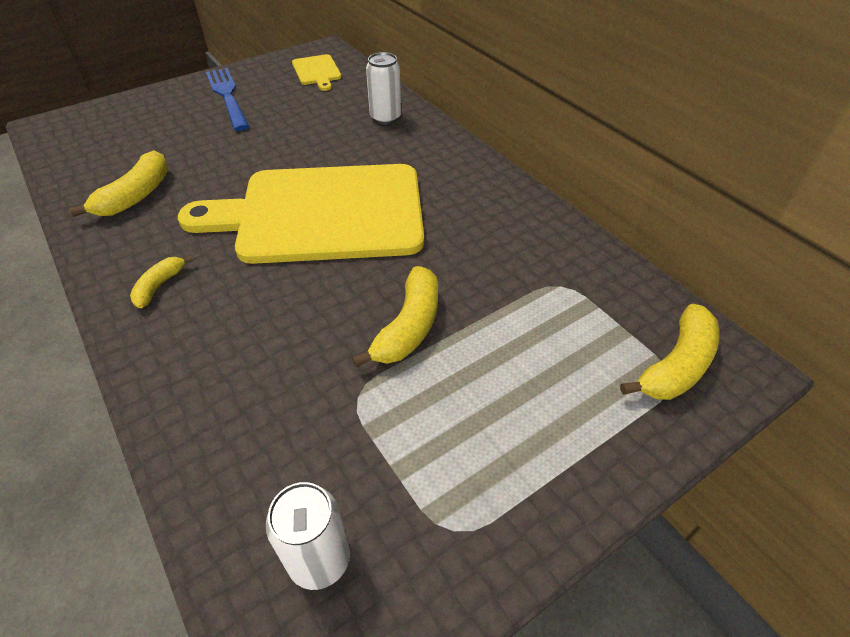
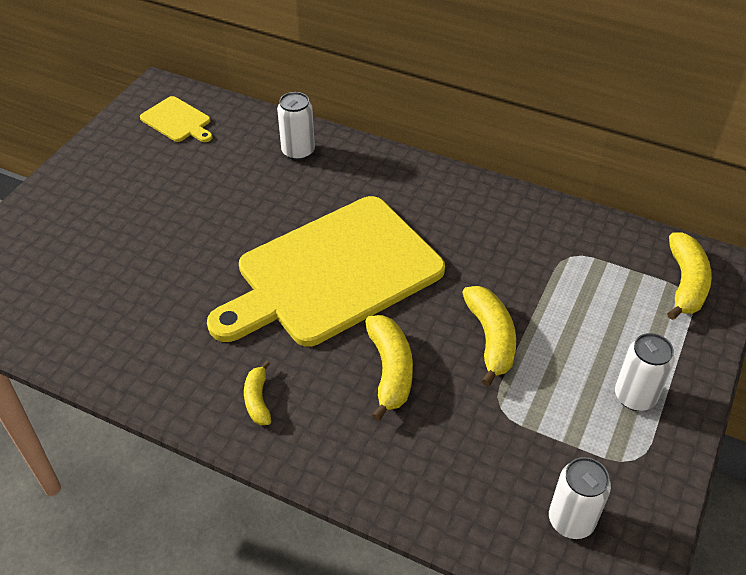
camera: 30 degrees left, 0 degrees up
(136, 196) = (137, 329): yellow banana -> yellow banana (390, 371)
(227, 96) = (110, 184): blue fork -> none
(513, 458) = (634, 397): none -> white can

